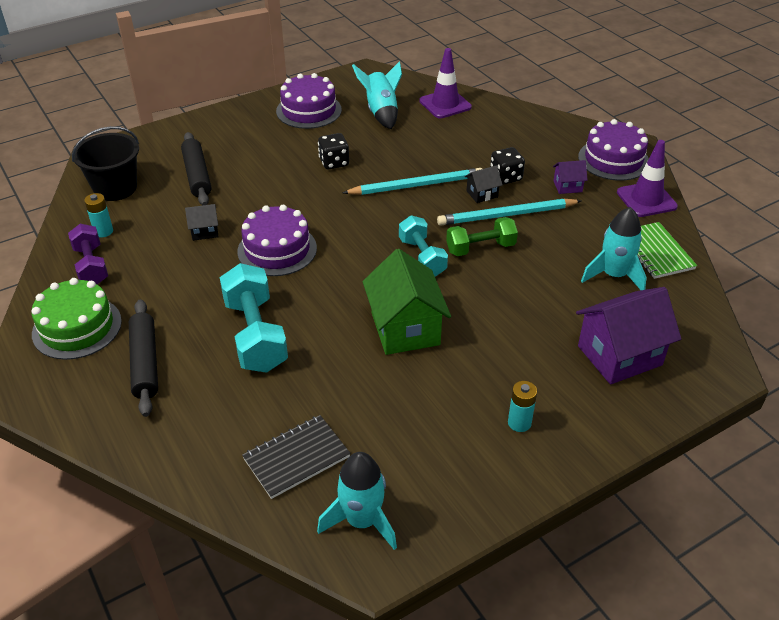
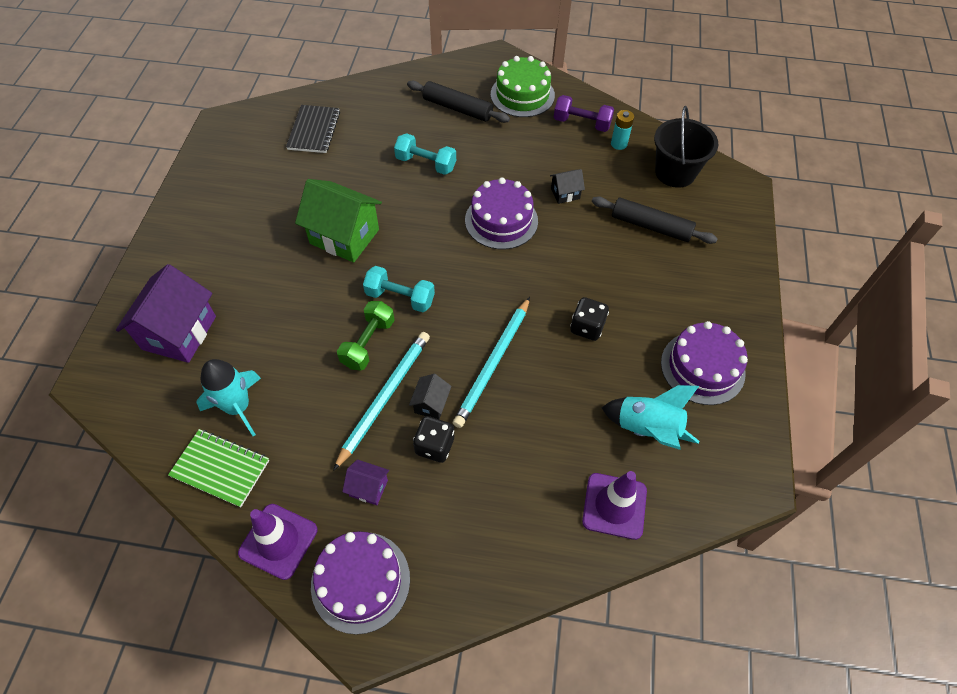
camera: 130 degrees right, 15 degrees up
(204, 231) = (565, 193): black house -> black house turned 45 degrees clockwise
(255, 335) = (426, 163): turquoise dumbbell -> turquoise dumbbell, size x0.65
(362, 521) = (247, 132): turquoise rocket -> none
(519, 423) = (210, 235): turquoise battery -> none
(567, 186) = (368, 488): purple house -> purple house turned 75 degrees clockwise

